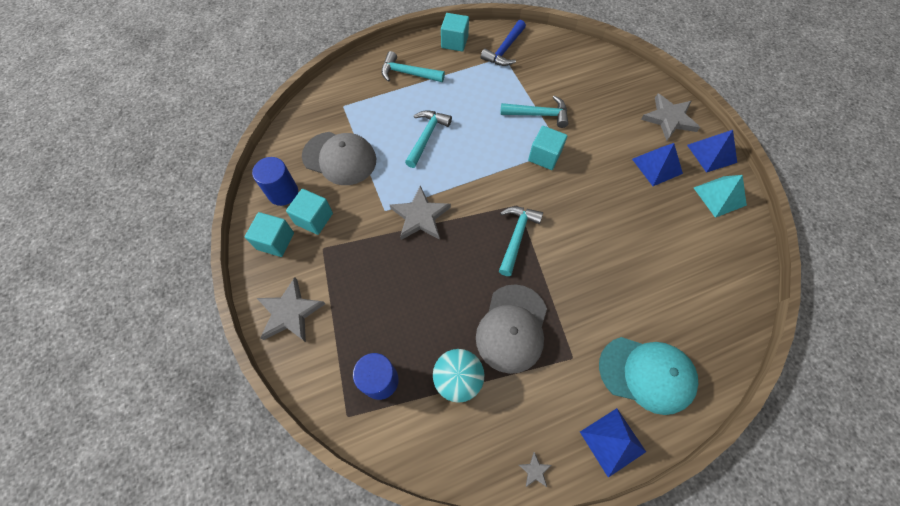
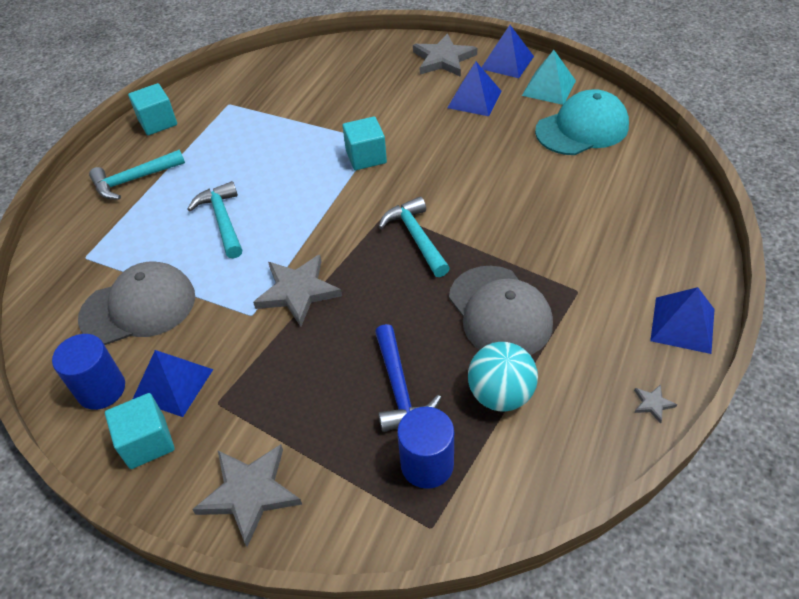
camera: 40 degrees left, 15 degrees down
(314, 219) = (173, 384): turquoise cube -> blue pyramid
(504, 50) = (222, 98): blue hammer -> blue hammer (399, 388)
(538, 114) = (320, 128): turquoise hammer -> none
(646, 374) = (647, 253): turquoise cap -> turquoise cap (582, 128)

